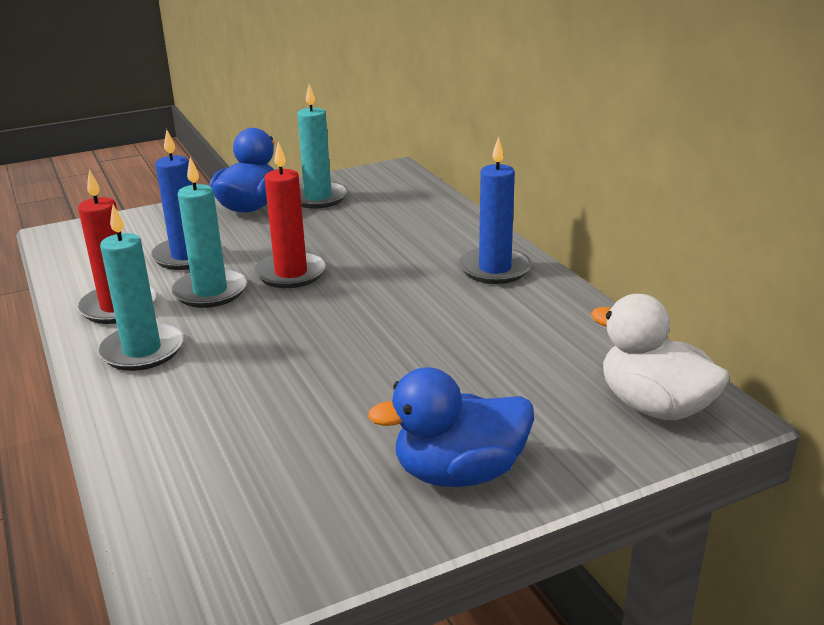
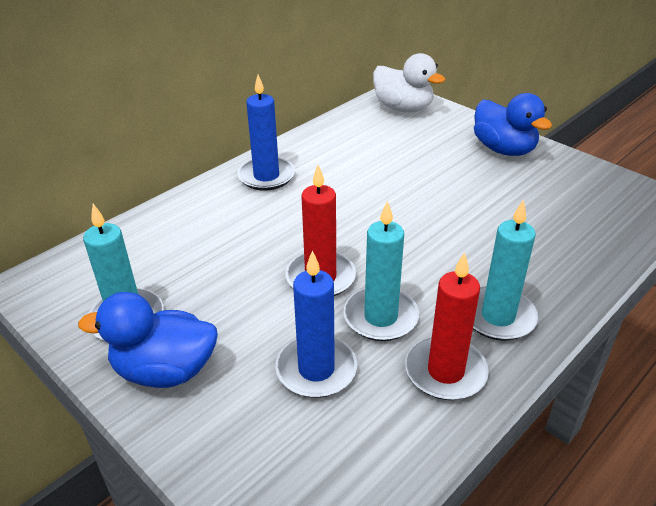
camera: 110 degrees left, 10 degrees up
(654, 406) = (403, 108): white duck -> white duck turned 75 degrees counterclockwise

